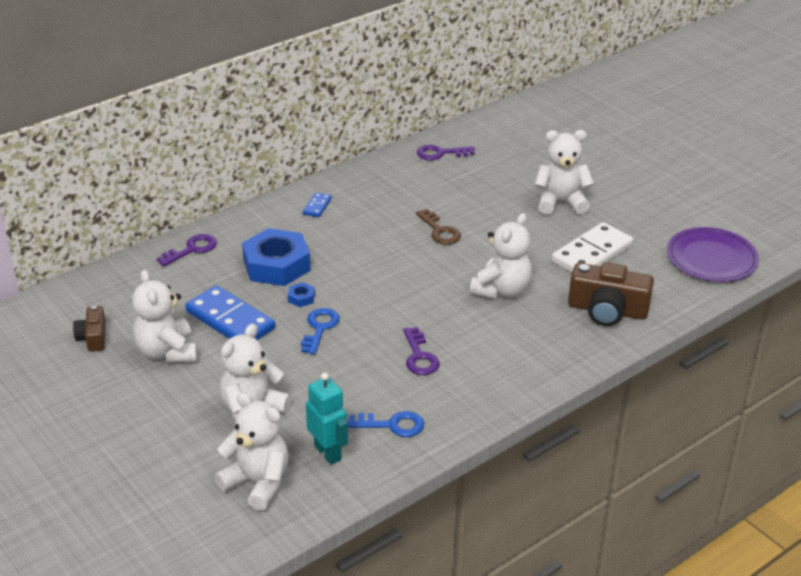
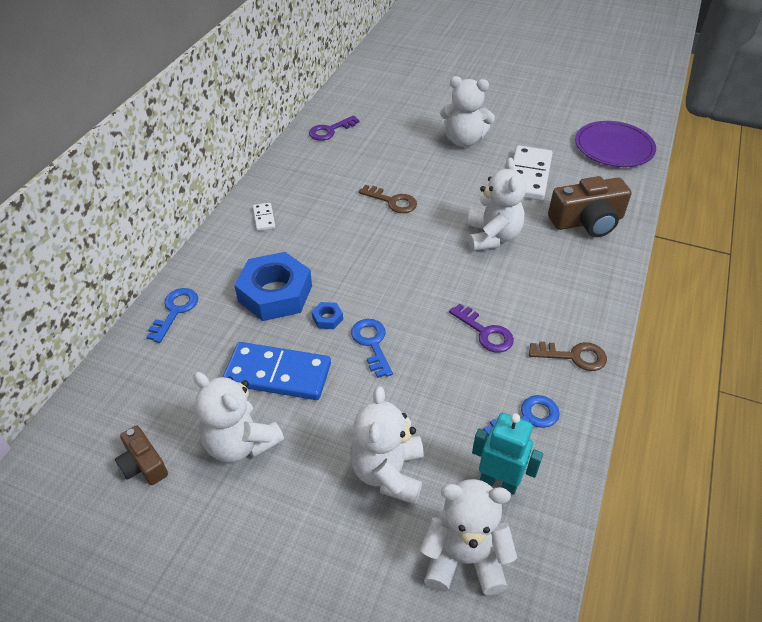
camera: 30 degrees left, 10 degrees up
(191, 249) = (175, 311): purple key -> blue key
(317, 206) = (264, 218): blue domino -> white domino
(477, 402) = (573, 356): none -> brown key
(560, 202) = (464, 140): white teddy bear -> white teddy bear turned 135 degrees counterclockwise

